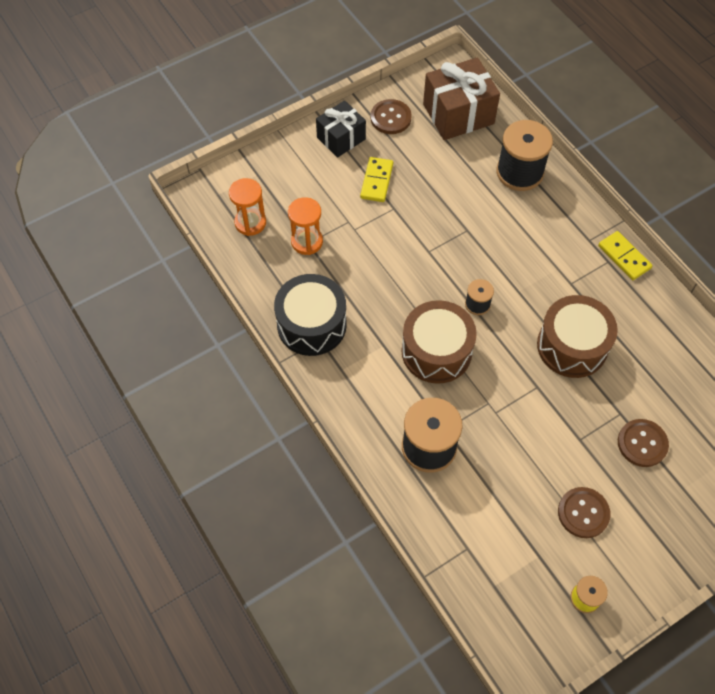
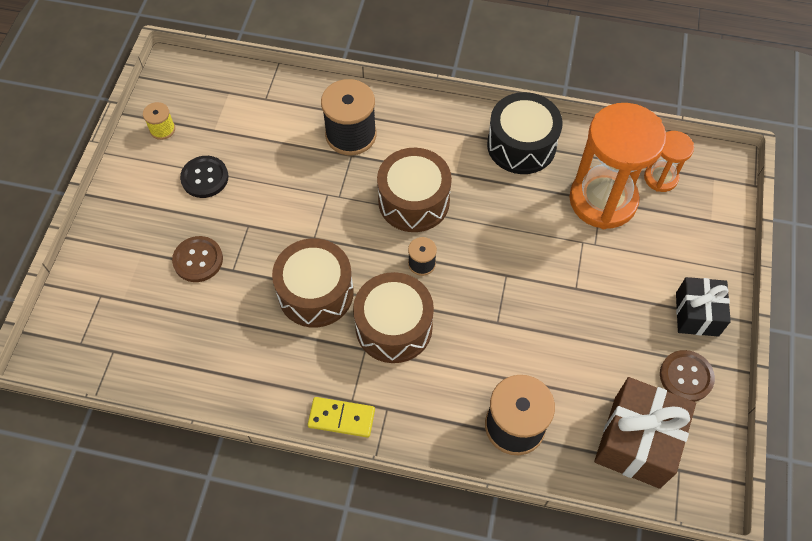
camera: 135 degrees right, 0 degrees up
(307, 241) = (603, 200): orange hourglass -> orange hourglass, size x1.97
(376, 181) = (619, 300): yellow domino -> none
(538, 281) = (394, 327): none -> brown drum
(583, 513) = (205, 178): brown button -> black button

